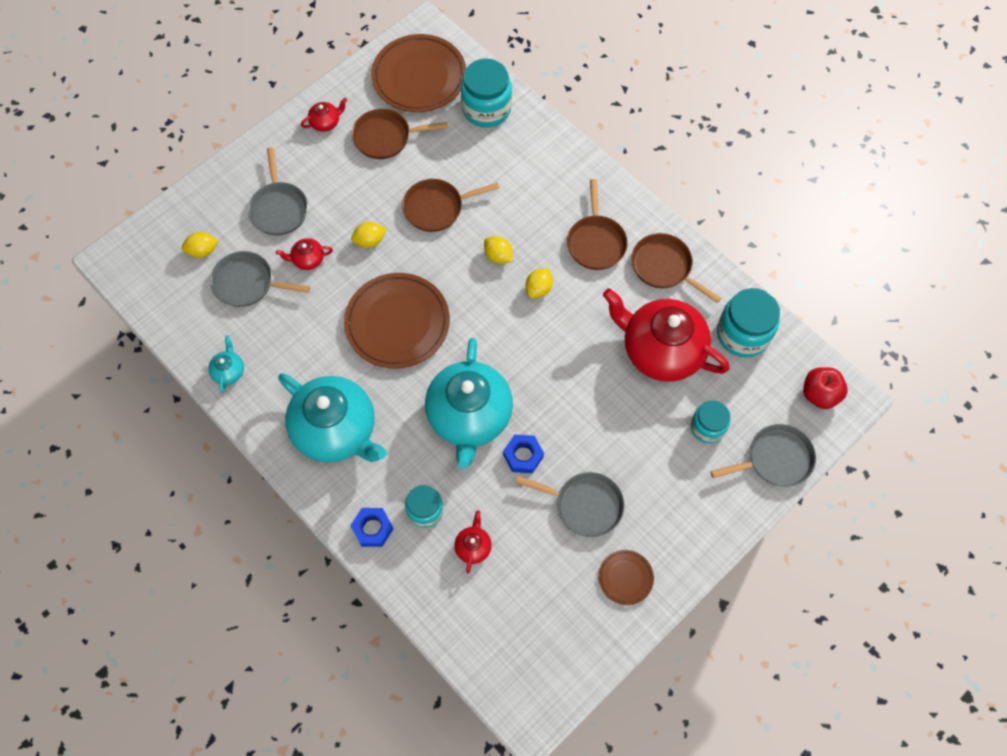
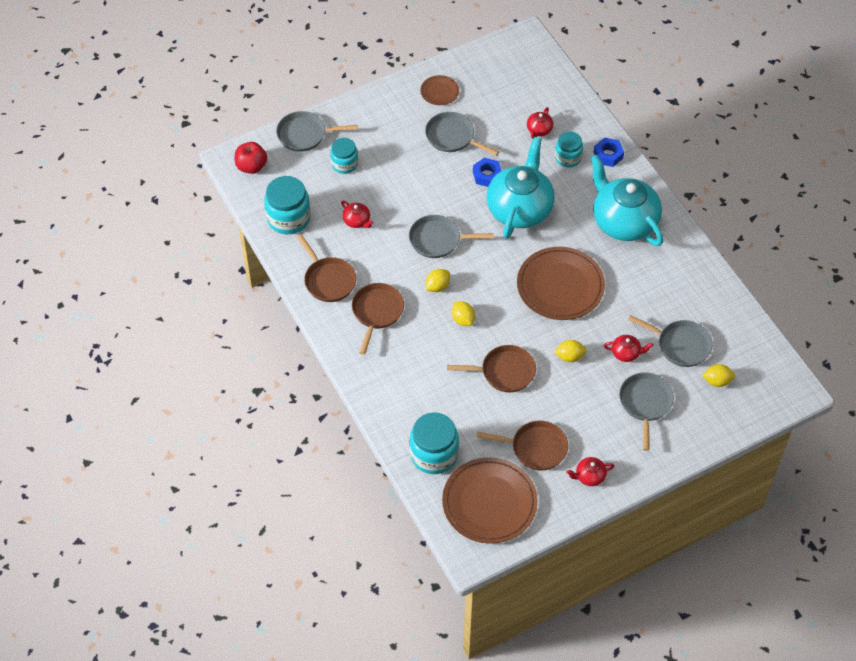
camera: 165 degrees left, 10 degrees down
(229, 371) = (703, 280): turquoise teapot -> none
(556, 348) = (438, 240): none -> grey pan
(661, 350) = (357, 221): red teapot -> red teapot, size x0.41

